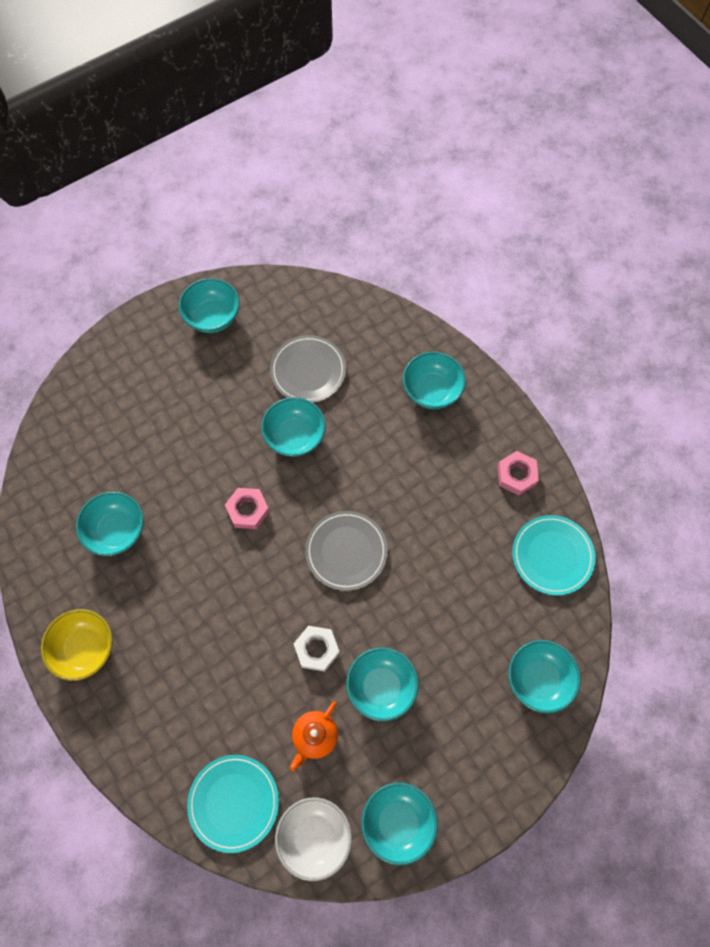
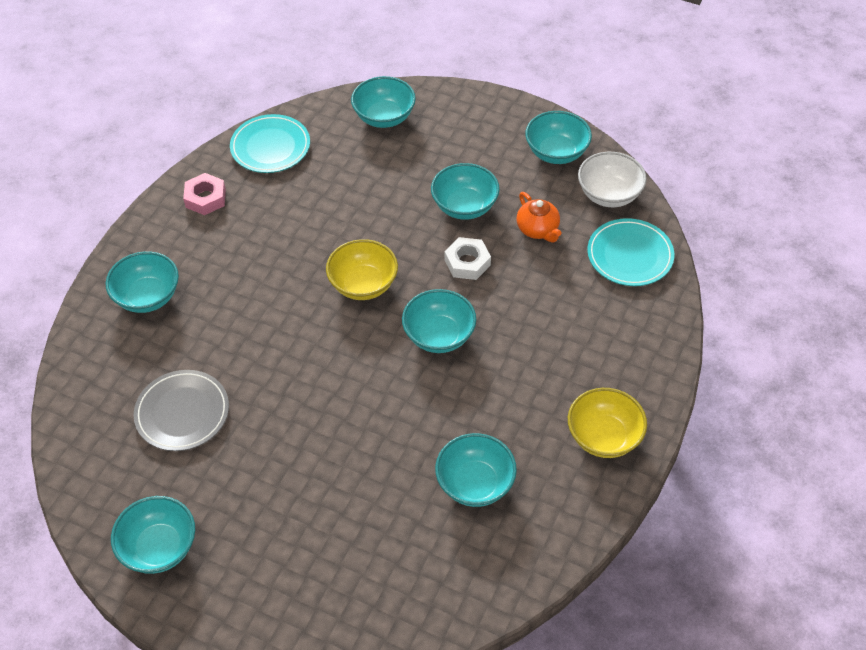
camera: 120 degrees left, 15 degrees down
(248, 510) = (375, 382): pink nut -> none
(295, 436) = (268, 384): turquoise bowl -> turquoise bowl (439, 336)
(315, 736) = (538, 229): orange teapot -> orange teapot turned 60 degrees clockwise
(346, 551) = (363, 284): grey plate -> yellow bowl

